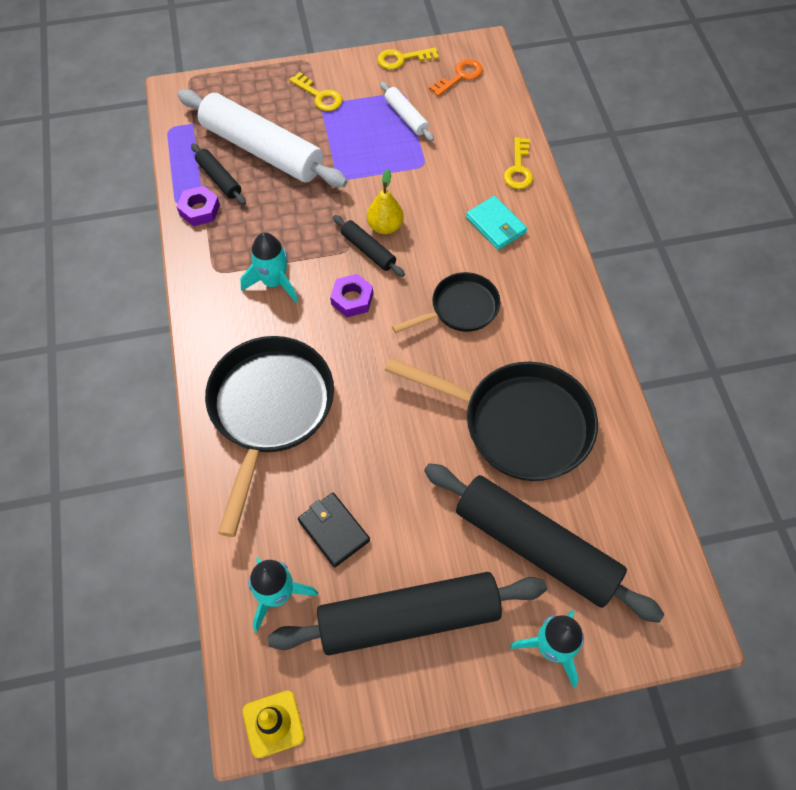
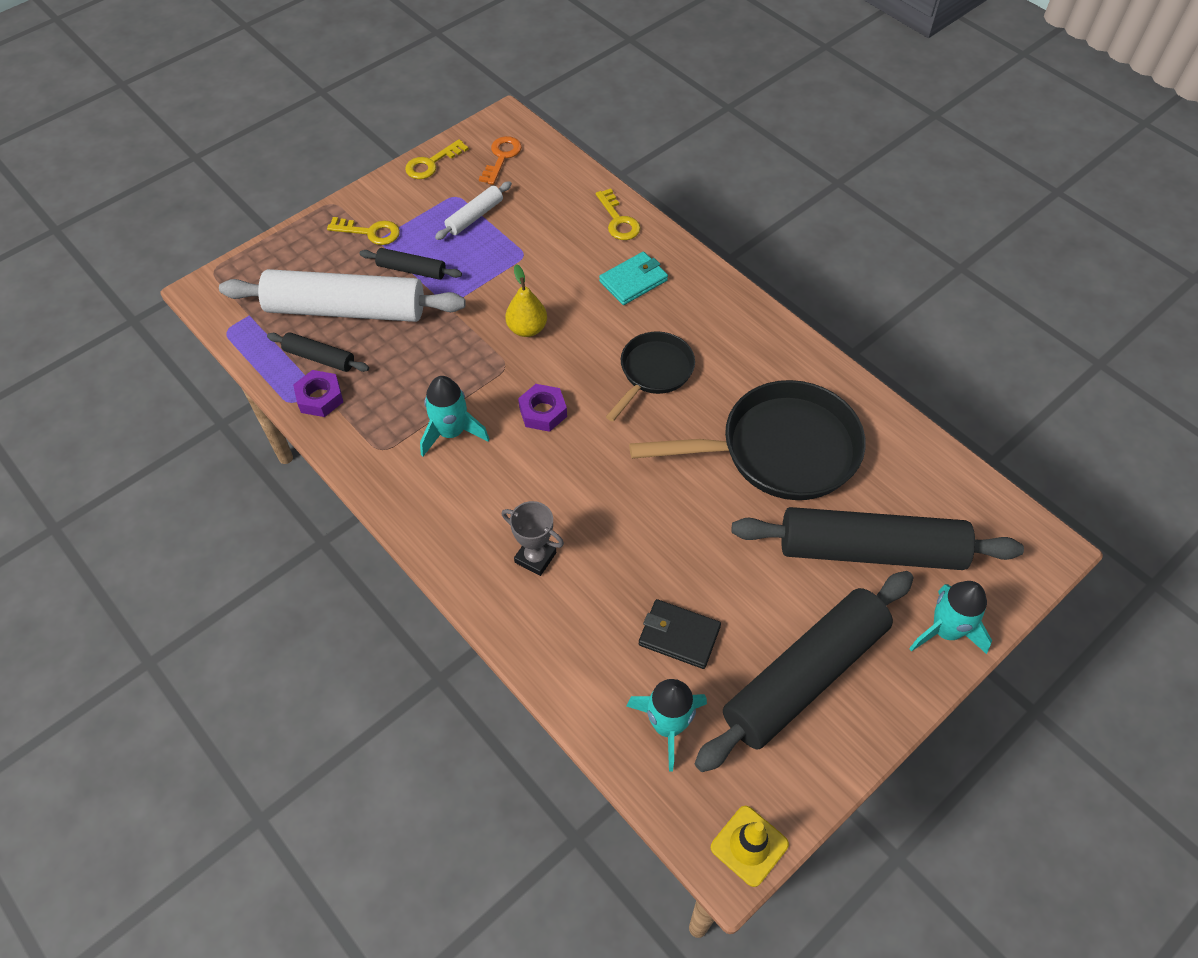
camera: 30 degrees left, 5 degrees down
(269, 411) = (535, 557): black pan -> grey trophy
(368, 250) = (526, 359): black rolling pin -> black rolling pin (411, 270)
(406, 116) = (474, 216): white rolling pin -> white rolling pin turned 75 degrees counterclockwise
(496, 225) = (633, 281): turquoise wallet -> turquoise wallet turned 60 degrees counterclockwise

